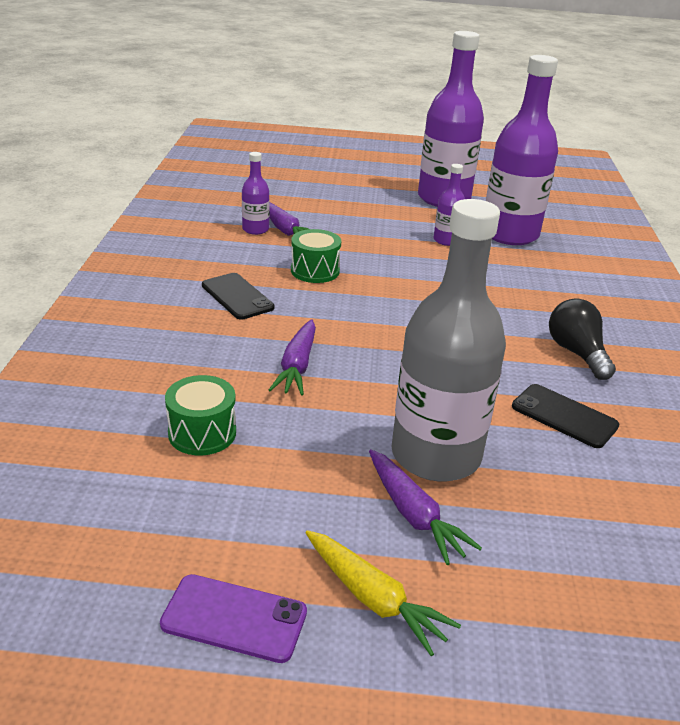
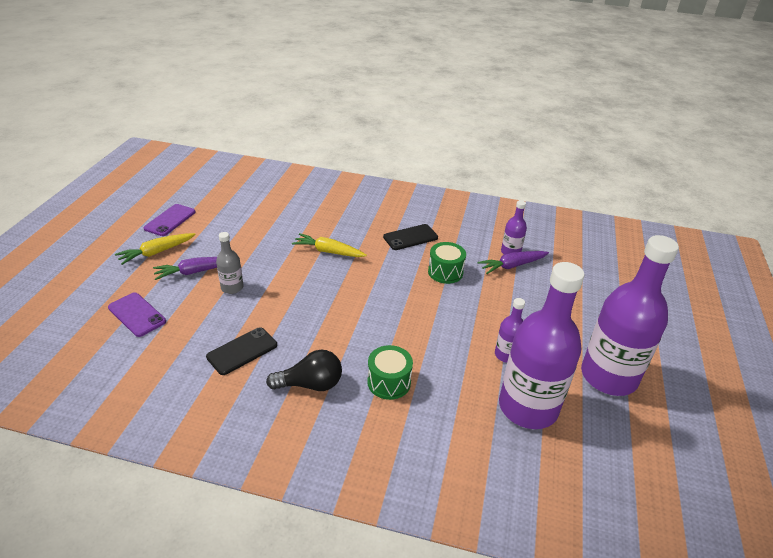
camera: 100 degrees right, 5 degrees up
(202, 433) = (281, 219): green drum -> green drum (389, 382)
(297, 366) = (328, 251): purple carrot -> yellow carrot
(435, 455) = (232, 287): grey bottle -> grey bottle, size x0.45
(569, 561) = (137, 314): none -> purple phone

